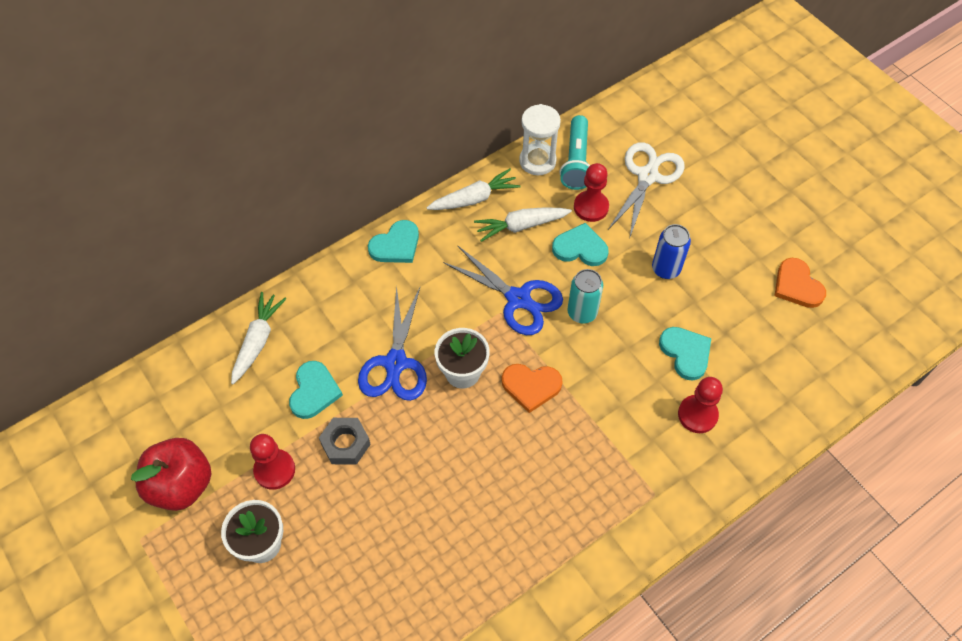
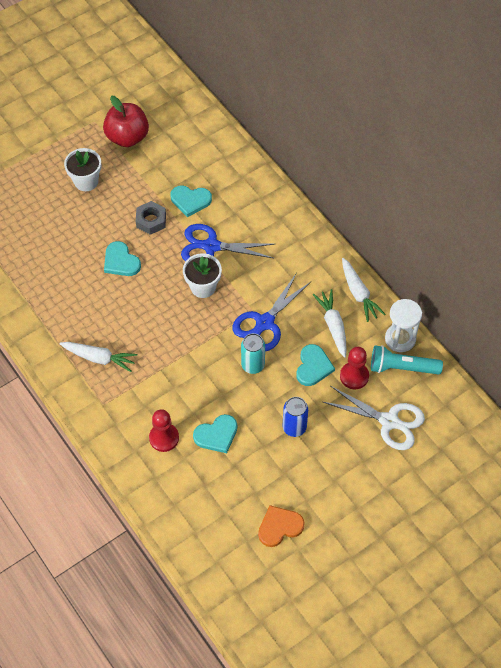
camera: 90 degrees right, 0 degrees up
(258, 341) = (230, 166): white carrot -> white carrot (99, 358)
(274, 470) = (135, 184): red pawn -> none
(396, 245) = (312, 243): turquoise heart -> turquoise heart (121, 261)
(531, 386) = (191, 329): orange heart -> none

